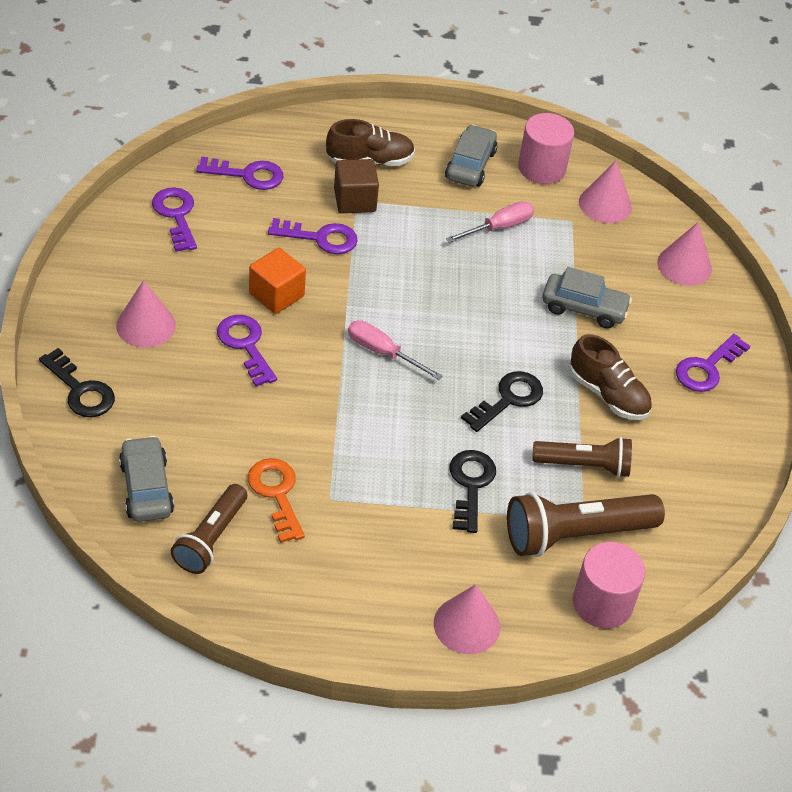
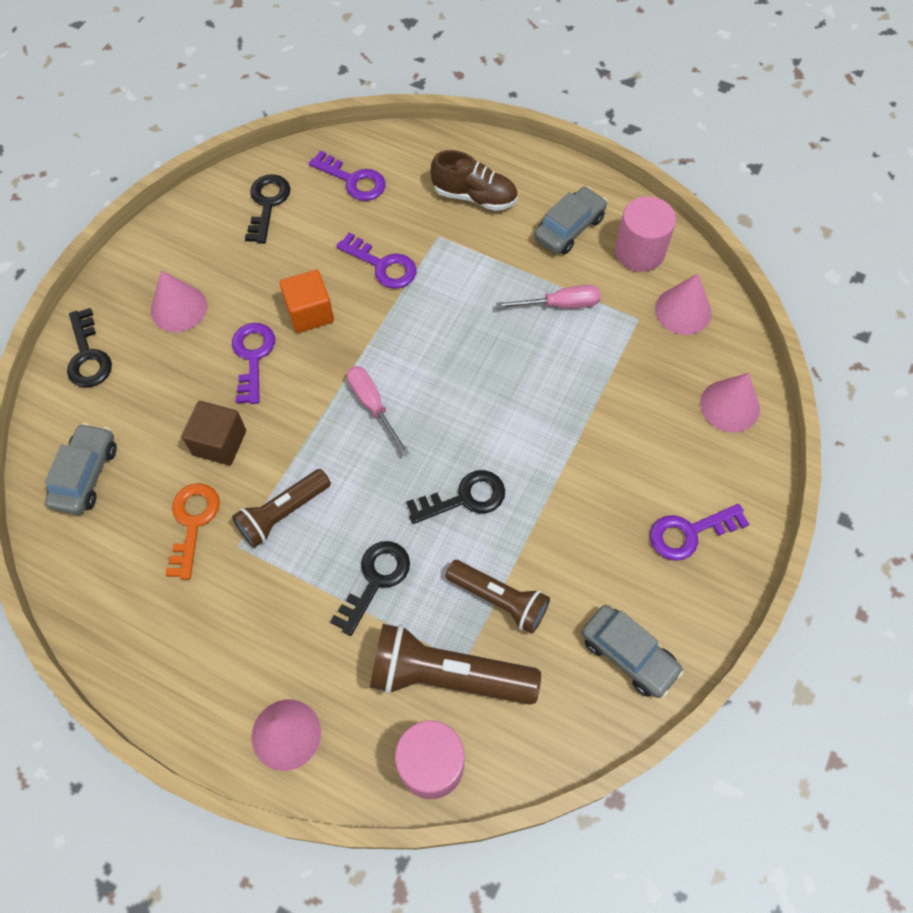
camera: 30 degrees right, 15 degrees up
(176, 215) = (267, 204): purple key -> black key
(211, 538) = (110, 548): brown flashlight -> brown flashlight (283, 513)
(355, 200) = (437, 235): brown cube -> brown cube (219, 443)
(584, 308) = (596, 421): grey car -> grey car (628, 654)
(608, 394) = (568, 527): brown shoe -> none

